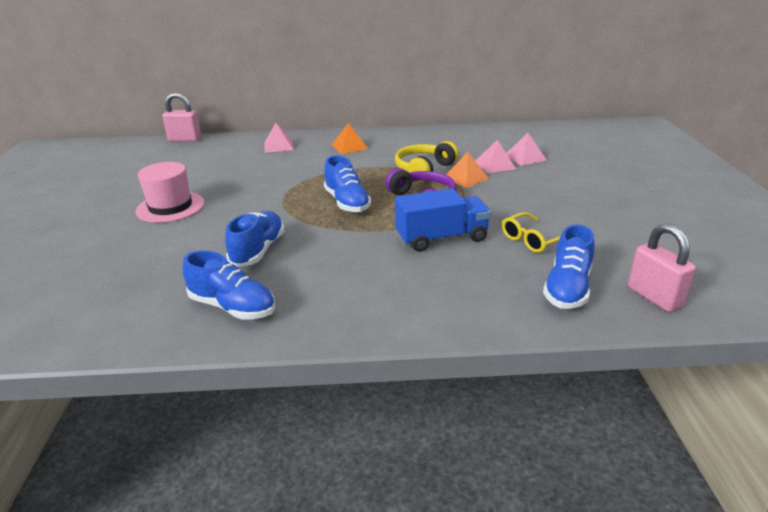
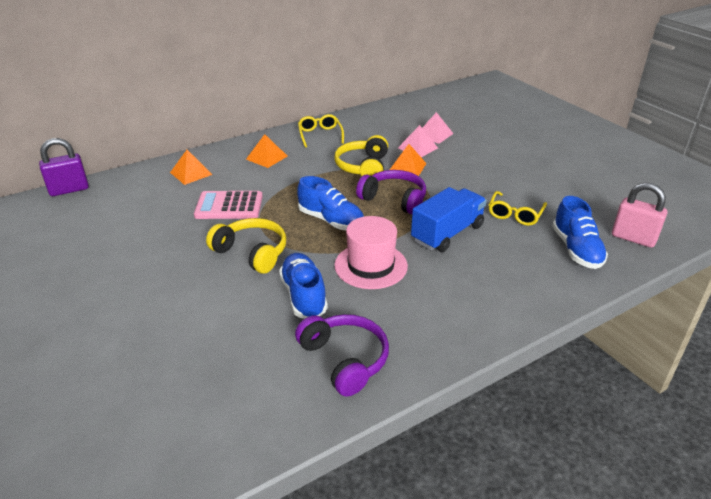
camera: 30 degrees left, 5 degrees up
(170, 207) = (154, 276): pink hat -> pink hat (371, 265)
(185, 139) = (69, 190): pink padlock -> purple padlock
(232, 307) = (345, 359): blue shoe -> purple headphones
(257, 209) = (252, 252): none -> yellow headphones
(278, 146) = (191, 173): pink pyramid -> orange pyramid
(279, 174) = (229, 206): none -> pink calculator
(414, 139) = (320, 135): none -> yellow glasses

